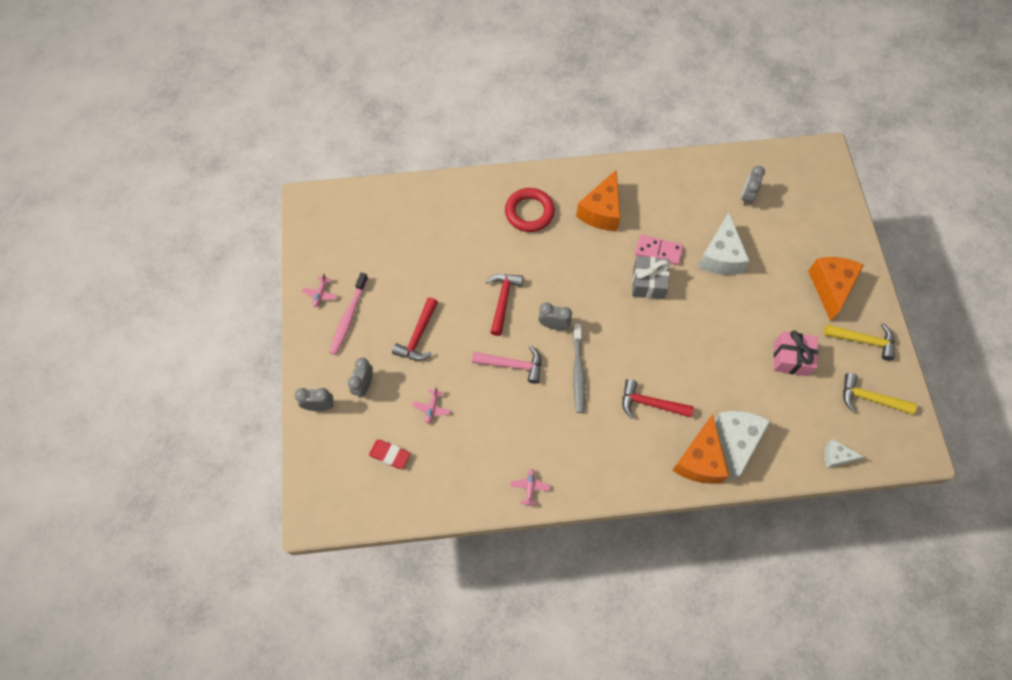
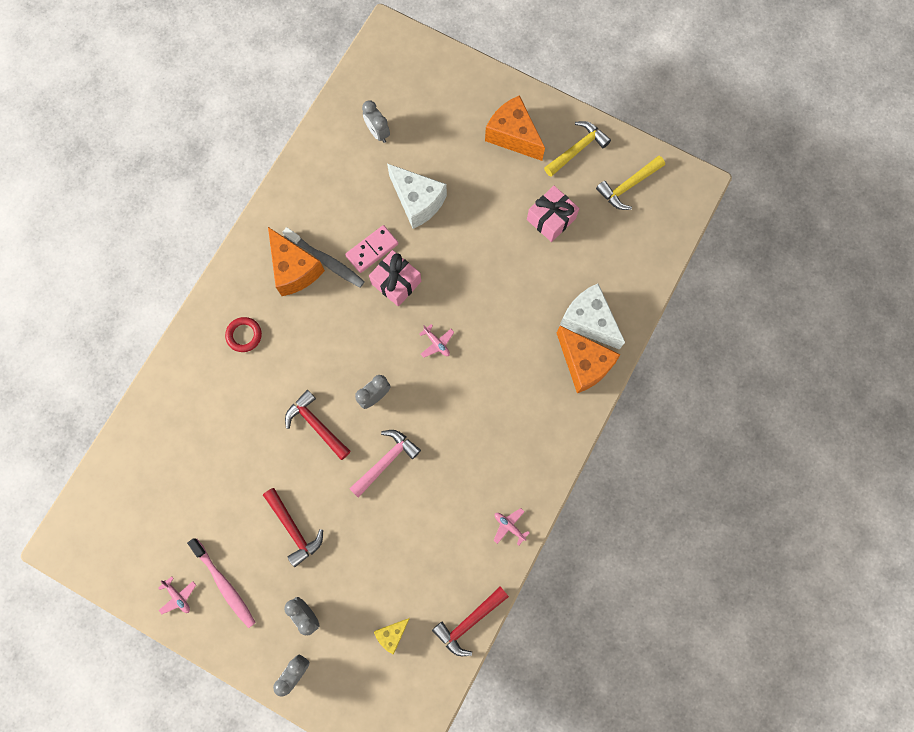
camera: 55 degrees left, 10 degrees up
(390, 455) = (392, 634): red eraser -> yellow cheese
(432, 408) = (374, 564): pink plane -> pink plane (437, 343)
(529, 212) = (244, 335): red ring -> red ring, size x0.63
(578, 372) = (434, 407): grey toothbrush -> grey toothbrush (326, 260)
(648, 283) = (396, 282): grey gift -> pink gift
(650, 403) = (507, 367): red hammer -> red hammer (469, 622)
(836, 456) = (656, 252): white cheese -> none

